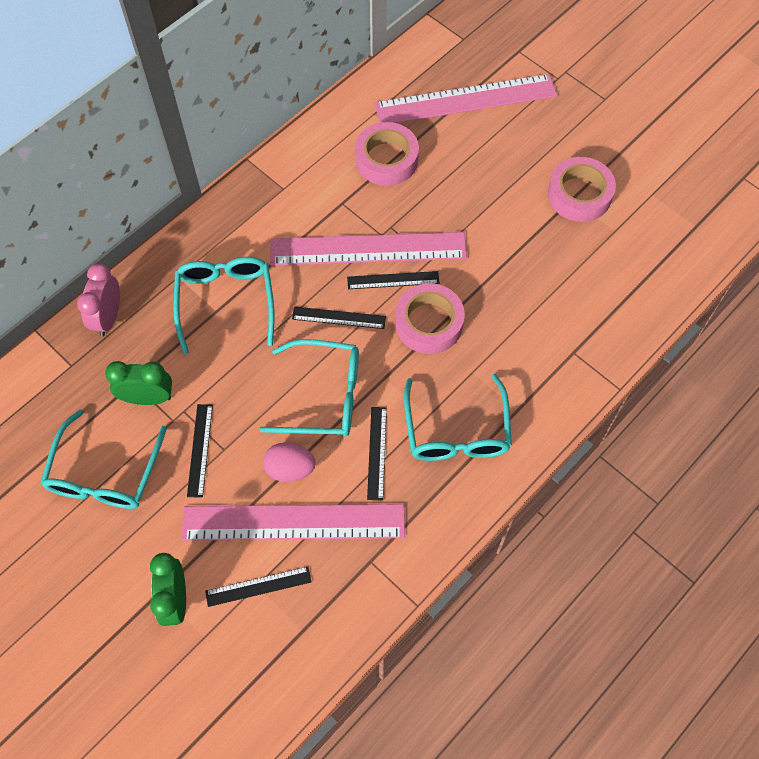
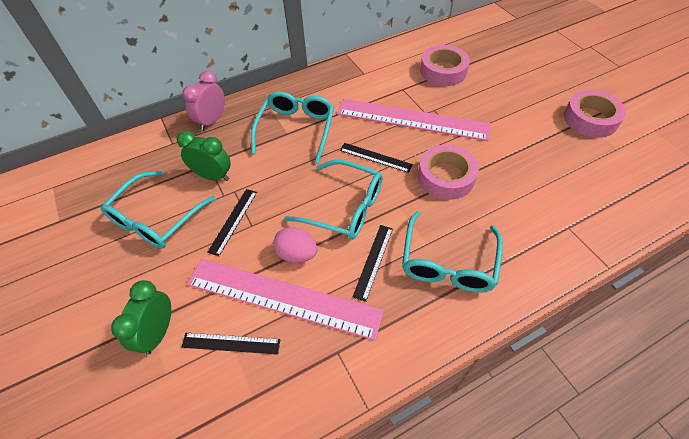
camera: 20 degrees right, 10 degrees down
(393, 280) = (425, 142): black ruler -> none
(466, 100) = (510, 49): pink ruler -> none

